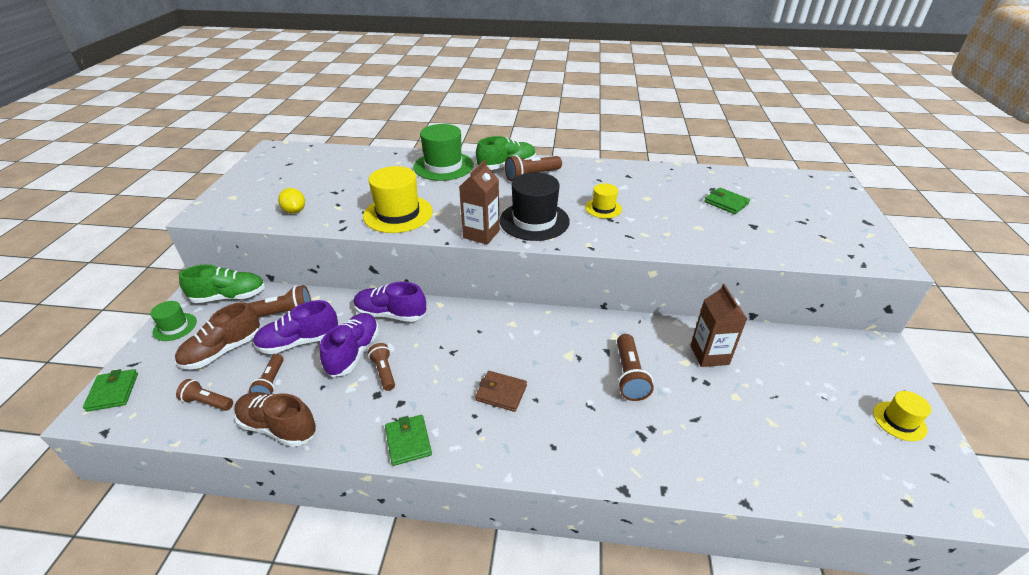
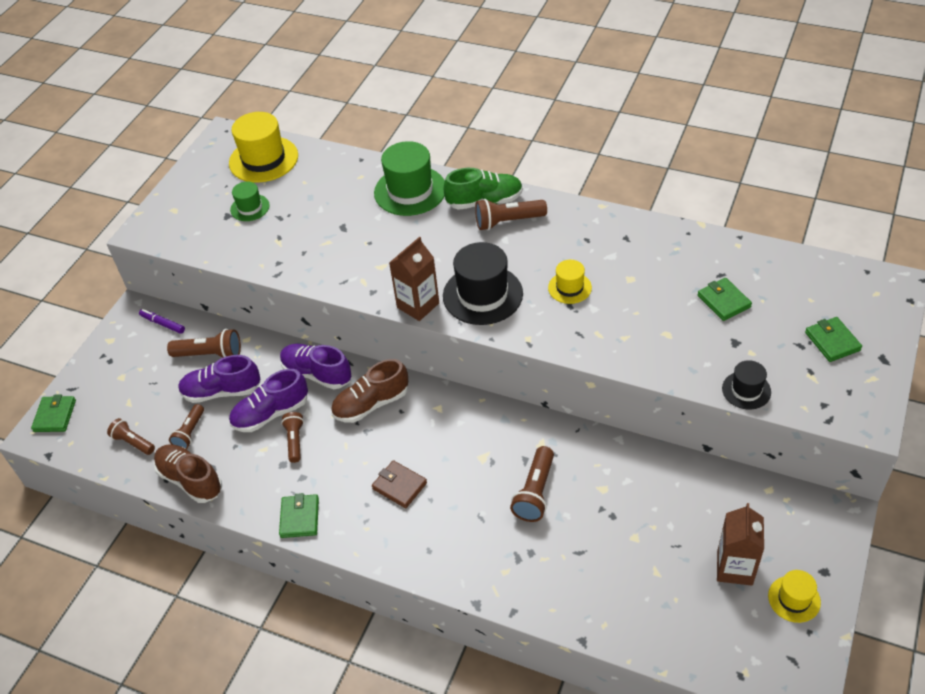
camera: 20 degrees right, 10 degrees up
(175, 327) = (109, 352): green hat -> green hat (250, 208)
(223, 351) = (151, 389): brown shoe -> brown shoe (371, 404)
(229, 297) = (163, 324): green shoe -> purple marker
(295, 211) = (233, 241): yellow lemon -> none
(354, 352) = (271, 413): purple shoe -> purple shoe turned 150 degrees counterclockwise
(398, 214) = (339, 261): yellow hat -> yellow hat (263, 159)
(709, 355) = (633, 485): brown carton -> brown carton (734, 568)
(786, 254) = (746, 390): none -> black hat
(822, 216) = (832, 341): none -> green wallet

